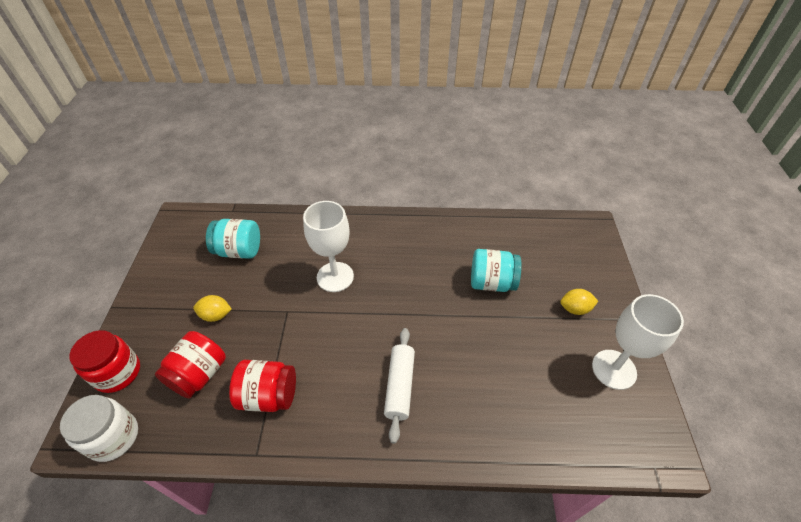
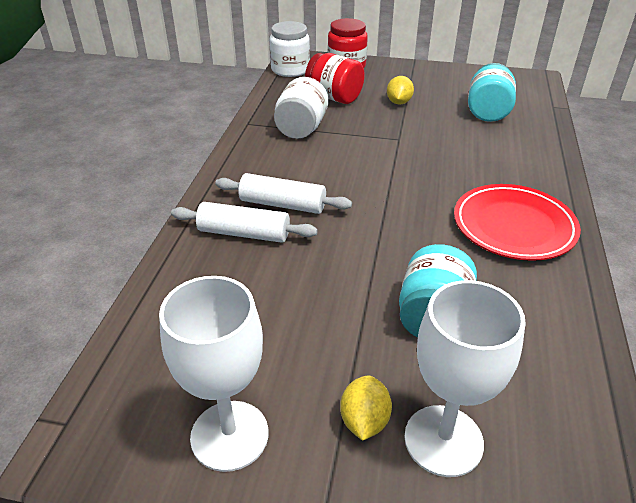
camera: 100 degrees right, 10 degrees down
(268, 395) = (301, 129): red jar -> white jar
(335, 277) = (448, 171): white goblet -> white goblet (443, 440)
(397, 243) = (513, 226): none -> red plate
(444, 407) = (244, 233): none -> white rolling pin

